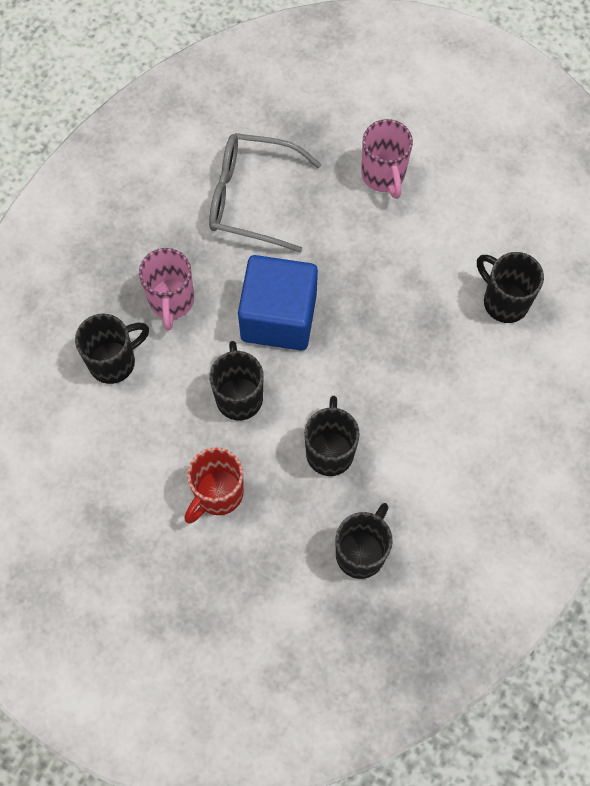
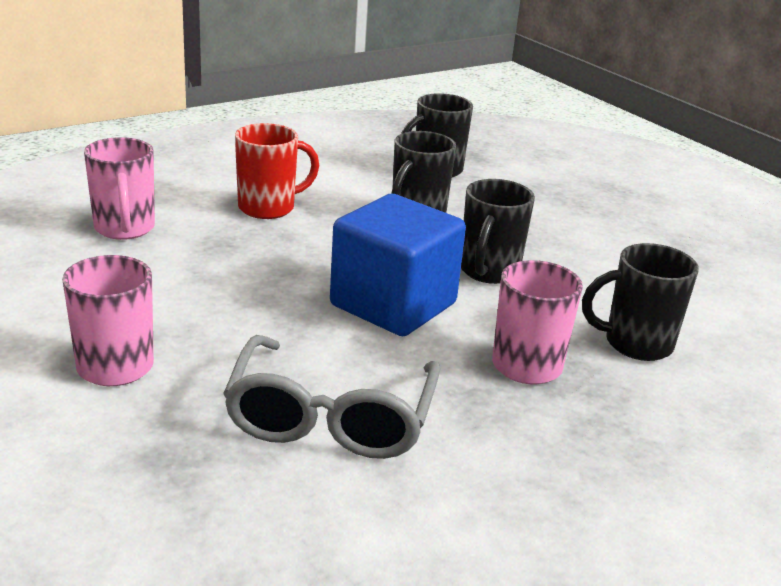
camera: 155 degrees left, 40 degrees down
(217, 494) = (554, 230): red mug -> red mug (268, 208)
(252, 198) = (331, 417): grey glasses -> grey glasses turned 60 degrees clockwise
(504, 301) = (124, 229): black mug -> pink mug

